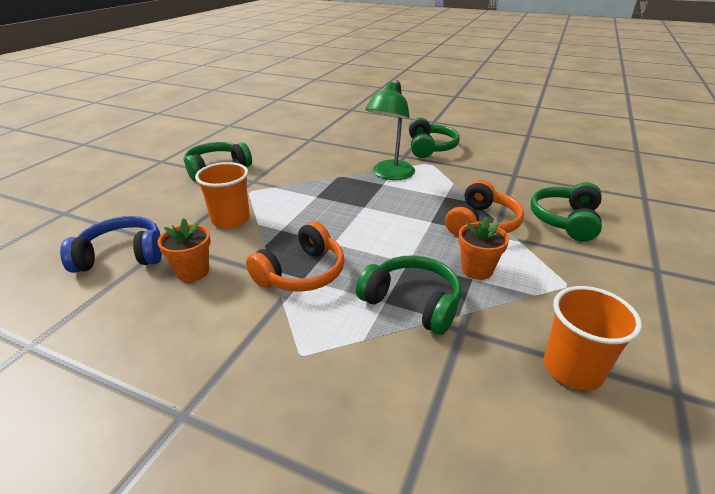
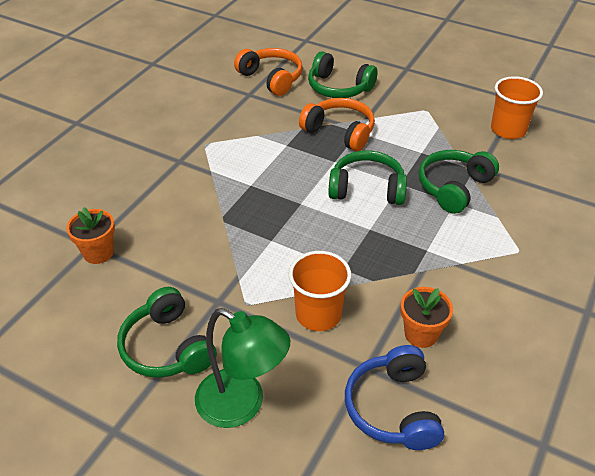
camera: 85 degrees left, 10 degrees up
(302, 273) = (419, 251): orange headphones -> orange headphones (271, 78)
(390, 175) = (228, 177): green lamp -> green lamp (242, 405)
(430, 148) = (162, 138): green headphones -> green headphones (367, 189)
(477, 269) = (410, 148): orange flower pot -> orange flower pot (98, 253)

